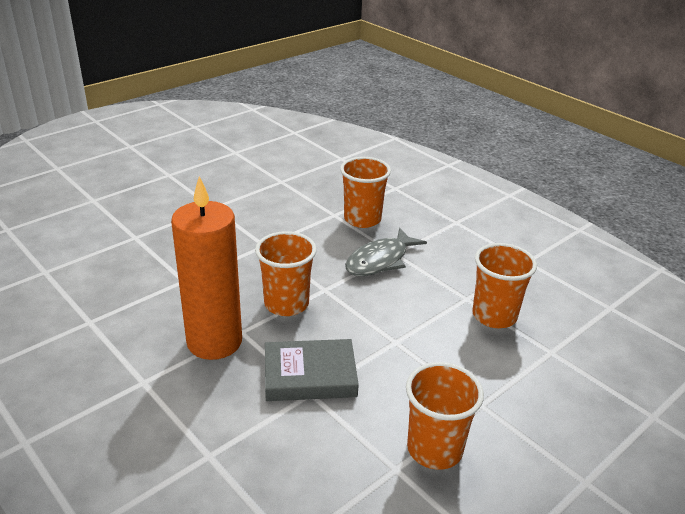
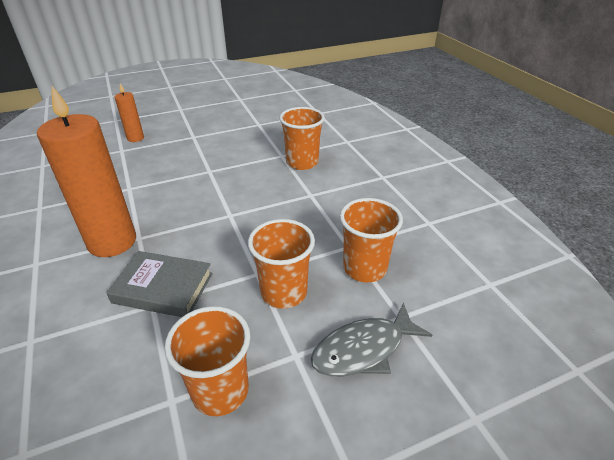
camera: 20 degrees right, 5 degrees up
(140, 219) = (135, 138): none -> orange candle
(286, 304) = (190, 222): orange cup -> orange cup (284, 292)
(380, 260) = (293, 199): grey fish -> grey fish (363, 349)

